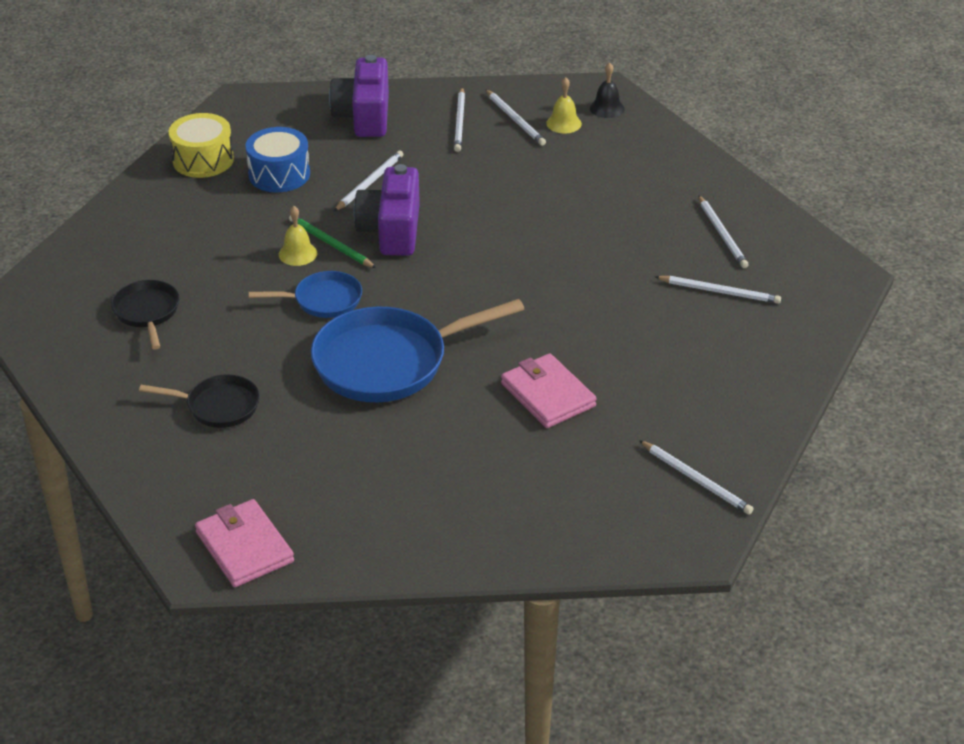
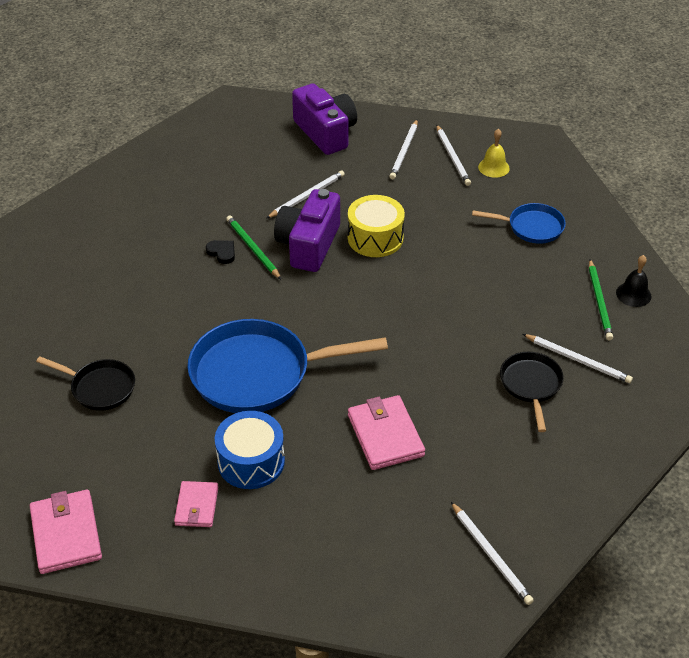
camera: 15 degrees right, 5 degrees up
(147, 312) = (78, 285): black pan -> black pan (531, 385)
(203, 160) = (179, 151): yellow drum -> yellow drum (375, 238)
(279, 174) = (235, 175): blue drum -> blue drum (251, 461)
(298, 253) = (222, 253): yellow bell -> black heart
(323, 300) = (226, 302): blue pan -> blue pan (531, 227)
(364, 116) = (326, 133): purple camera -> purple camera turned 135 degrees clockwise
(375, 495) = (197, 506): none -> pink wallet
(607, 108) = (536, 159): black bell -> black bell (633, 294)
(722, 234) = (599, 302): white pencil -> green pencil

